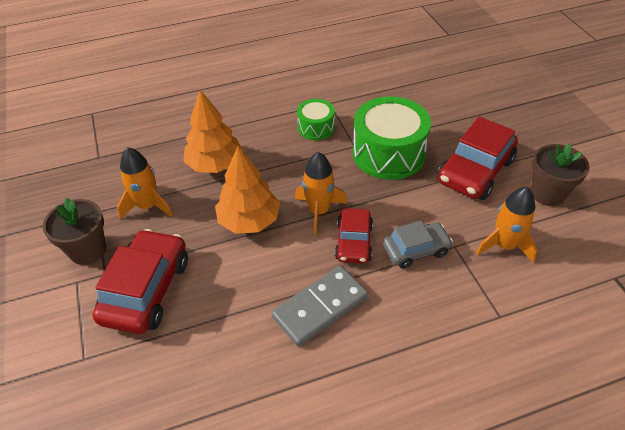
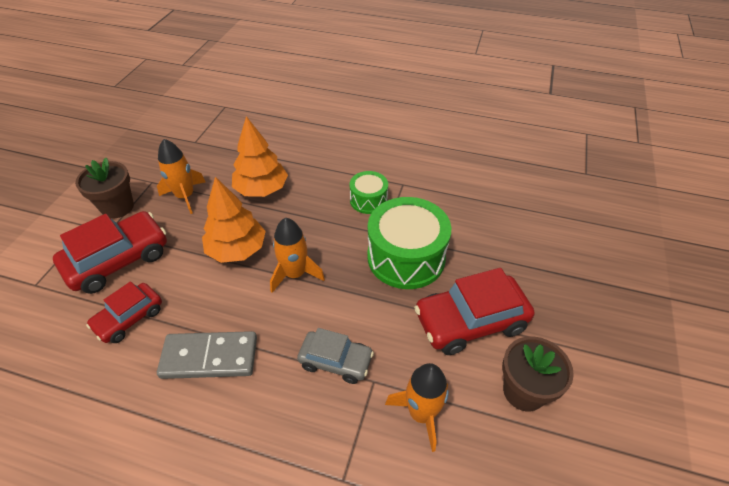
camera: 35 degrees right, 0 degrees up
(353, 242) = (293, 319): red car -> red car (129, 318)

